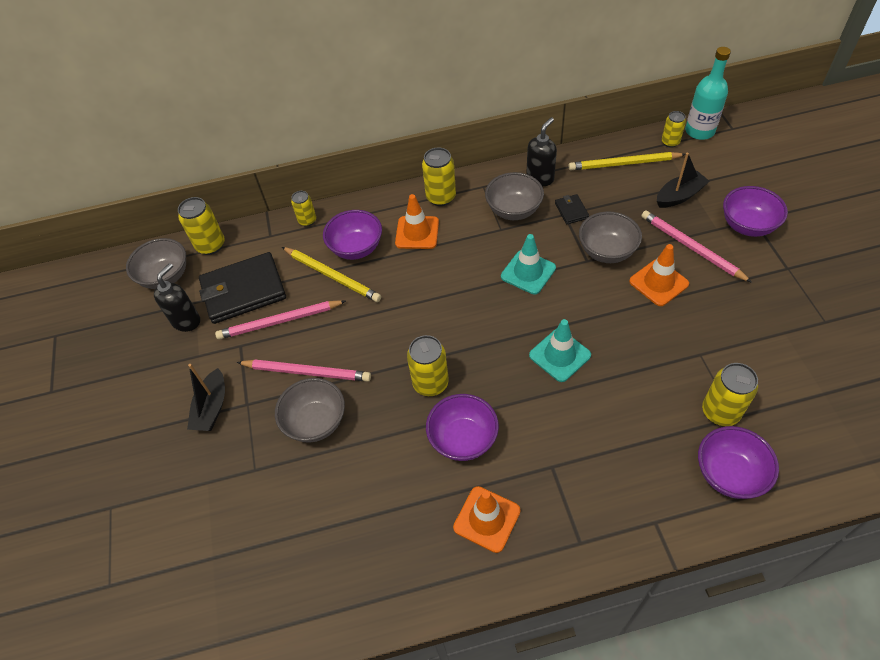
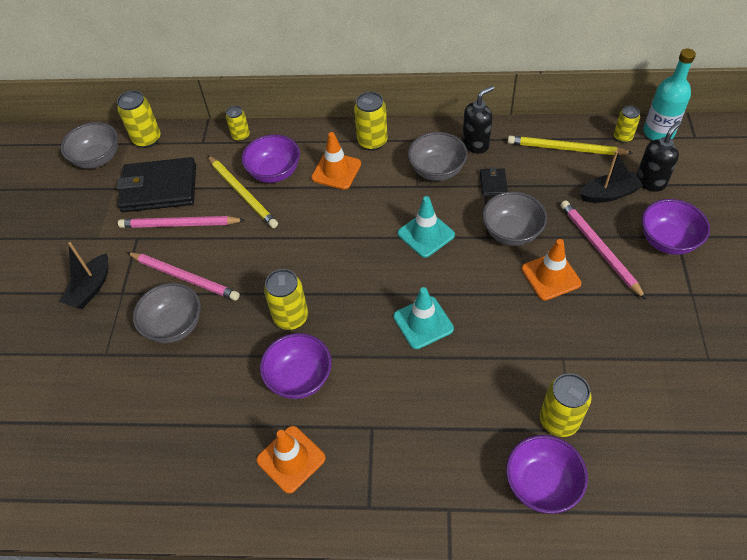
camera: 15 degrees right, 0 degrees up
(186, 321) = (100, 204): black soap dispenser -> black soap dispenser (650, 182)

